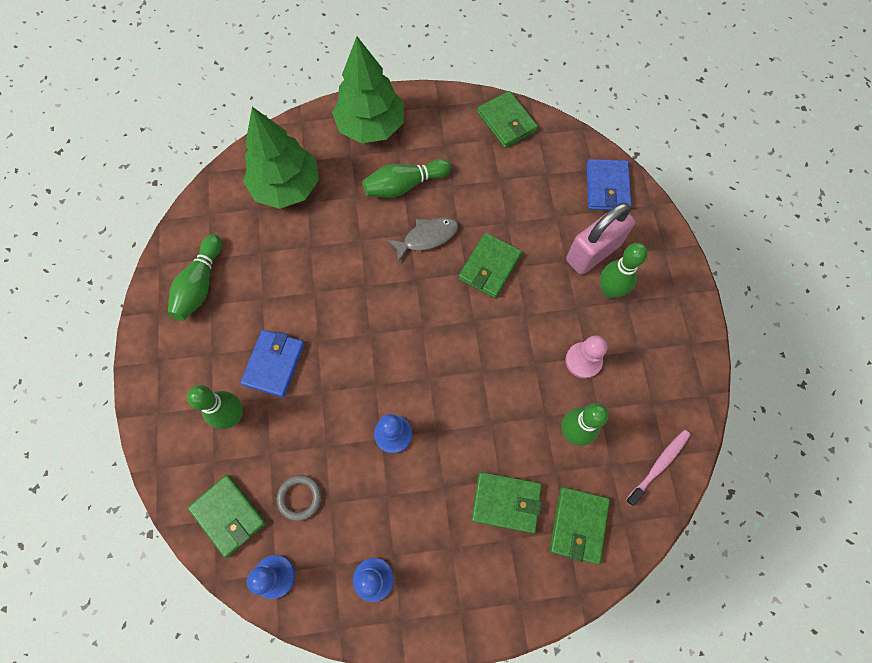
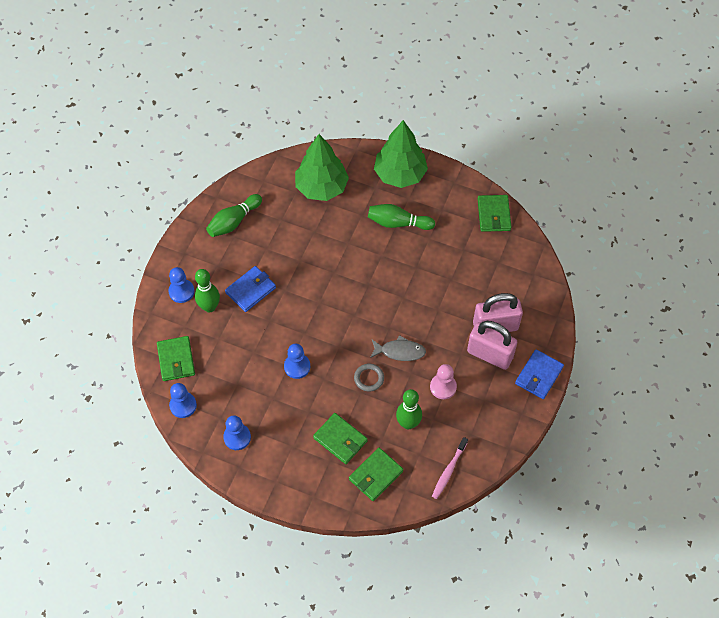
camera: 30 degrees right, 10 degrees down
(183, 415) = (181, 291): none -> blue pawn
(299, 498) = (221, 372): grey ring -> grey ring (369, 378)
(427, 237) = (391, 263): grey fish -> grey fish (400, 351)
(489, 267) = (420, 301): green wallet -> none
(607, 187) = (534, 290): blue wallet -> blue wallet (539, 375)
(609, 290) = (489, 354): green bowling pin -> pink padlock
(659, 465) = (449, 470): pink toothbrush -> pink toothbrush turned 135 degrees clockwise

